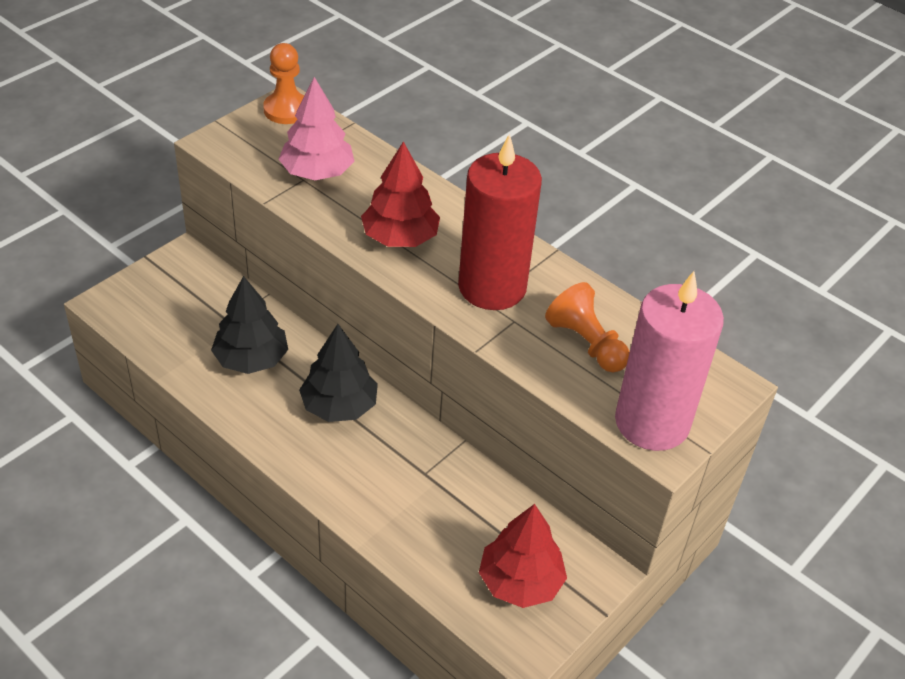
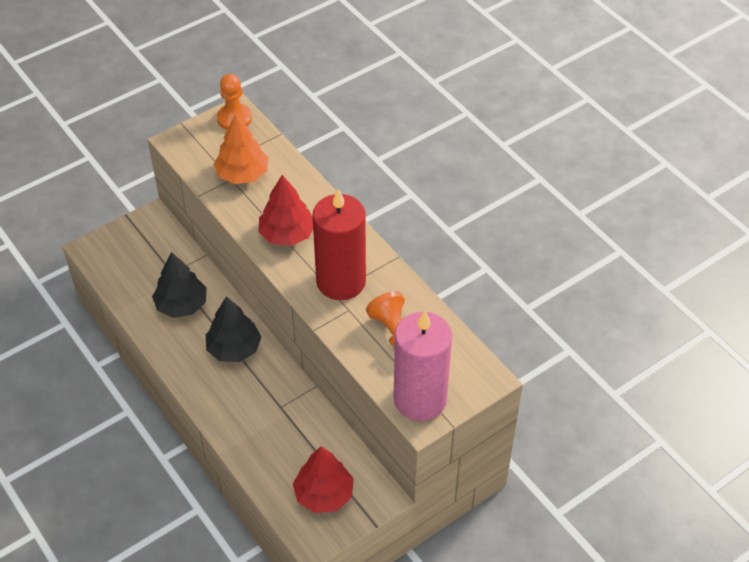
camera: 15 degrees right, 5 degrees up
(317, 172) = (242, 174): pink tree -> orange tree

